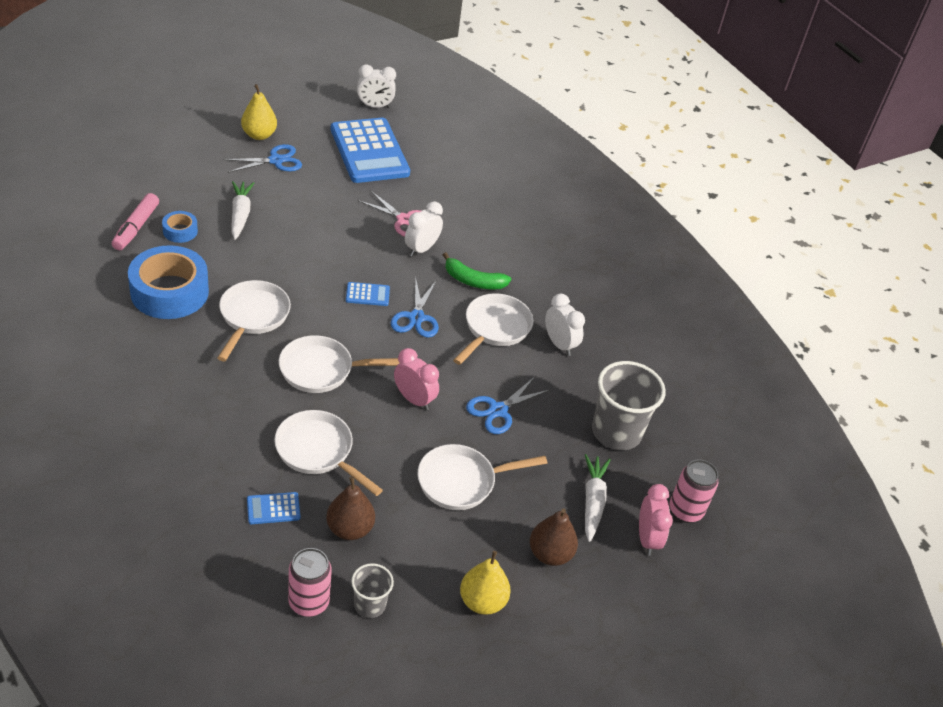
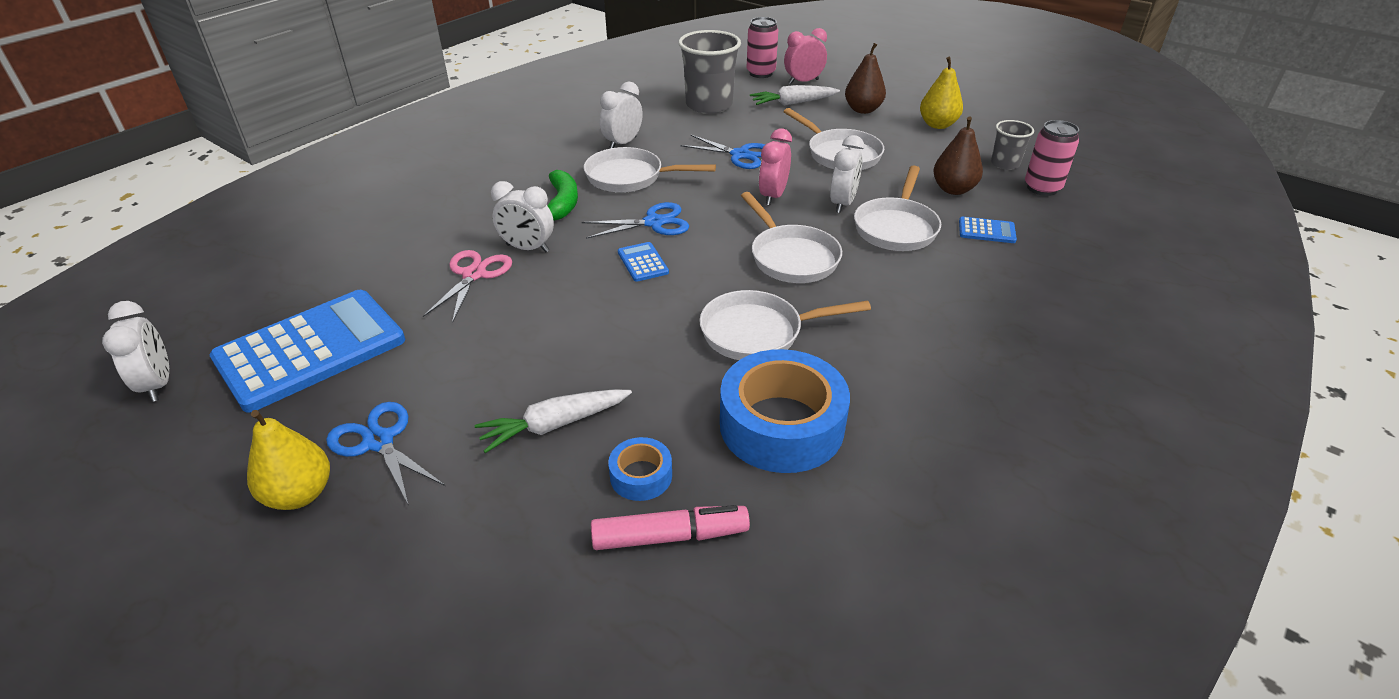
camera: 105 degrees left, 5 degrees down
(273, 509) = (986, 231): blue calculator -> blue calculator turned 45 degrees counterclockwise
(375, 437) = (842, 204): none -> white clock

